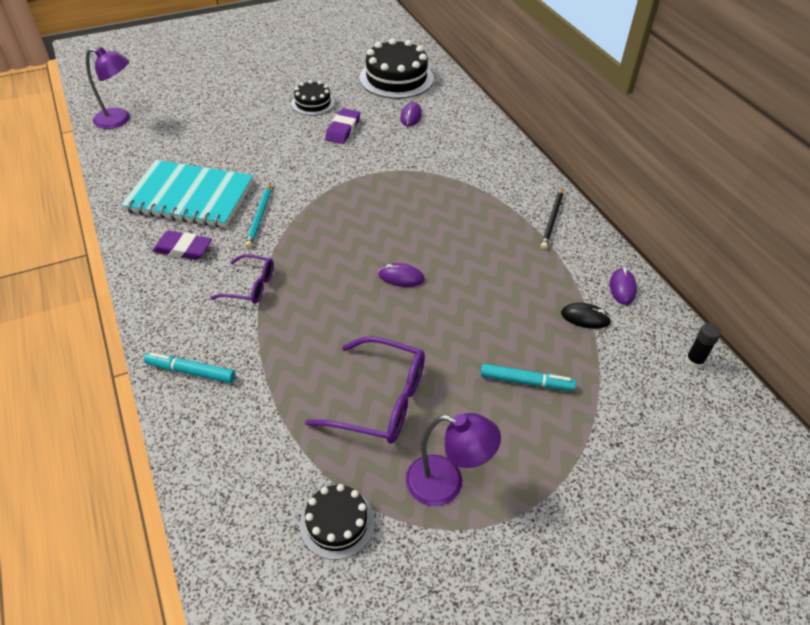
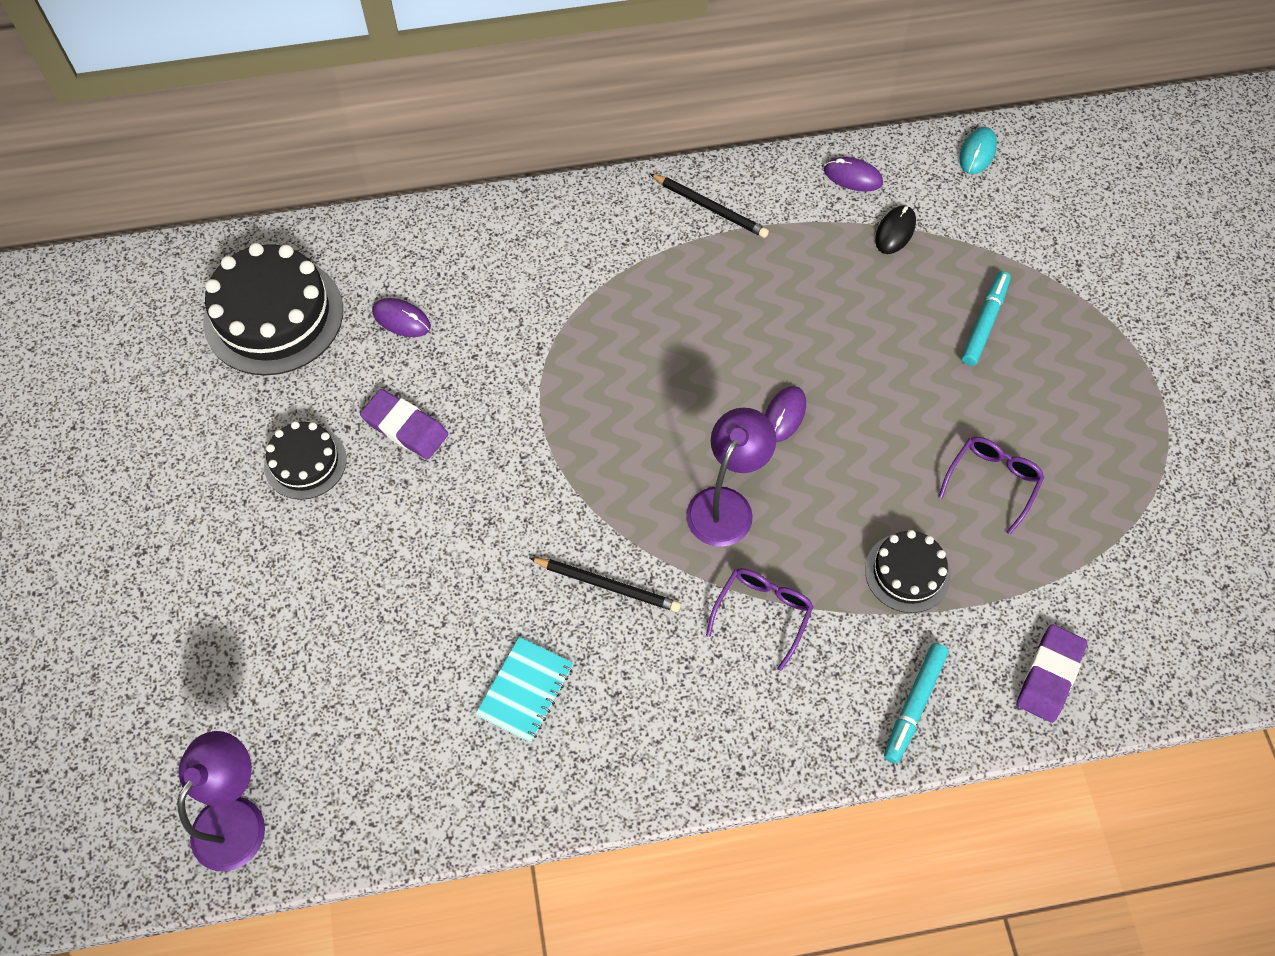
camera: 75 degrees left, 15 degrees up
(183, 249) = (658, 707): purple eraser -> purple eraser (1049, 675)
(190, 196) = (525, 690): turquoise notebook -> turquoise notebook, size x0.48
(259, 217) = (607, 585): turquoise pencil -> black pencil
(337, 523) = (1153, 557): black cake -> black cake (907, 572)
(381, 400) = (992, 481): purple glasses -> purple glasses, size x0.60
(446, 483) = (1113, 439): purple lamp -> purple lamp (726, 504)
(694, 361) = (977, 152): black glue stick -> turquoise mouse

